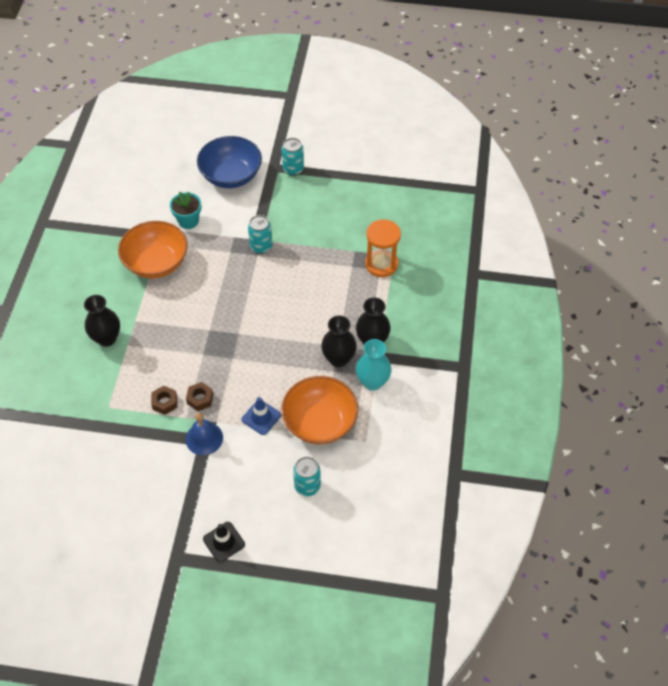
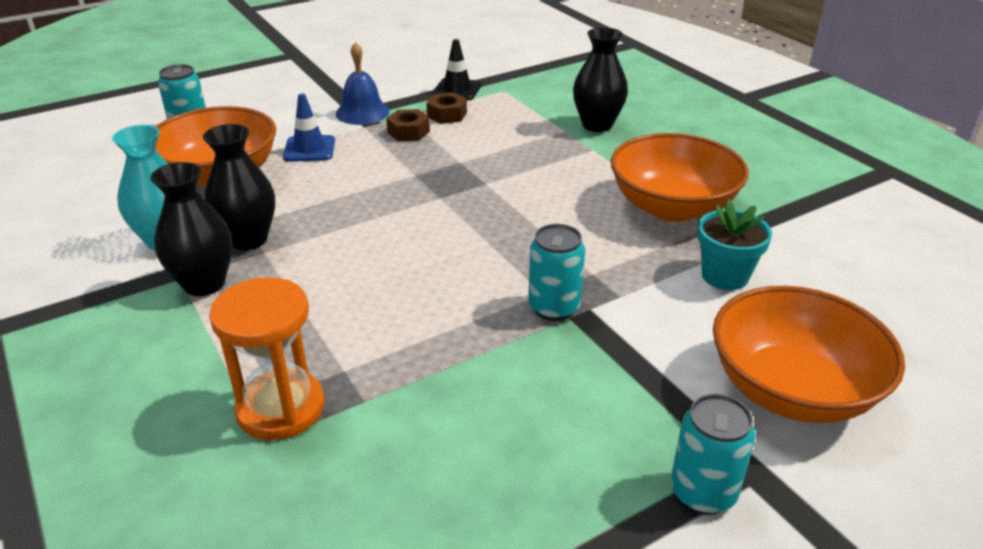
camera: 140 degrees right, 20 degrees down
(224, 542) = (255, 74): black traffic cone -> black traffic cone (457, 90)
(231, 175) = (792, 390): blue bowl -> orange bowl

